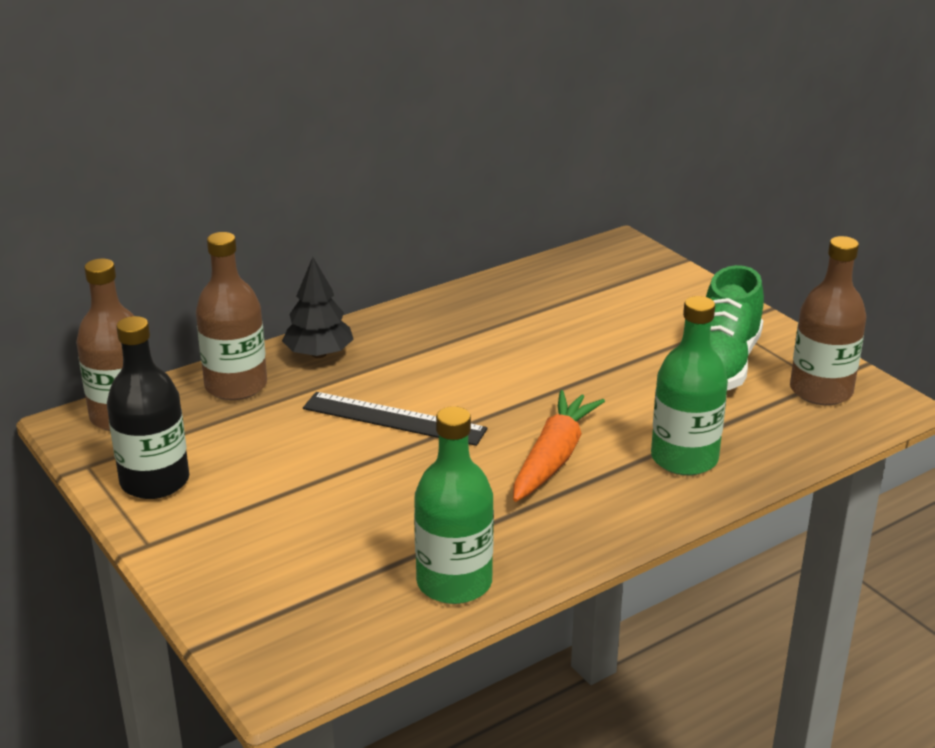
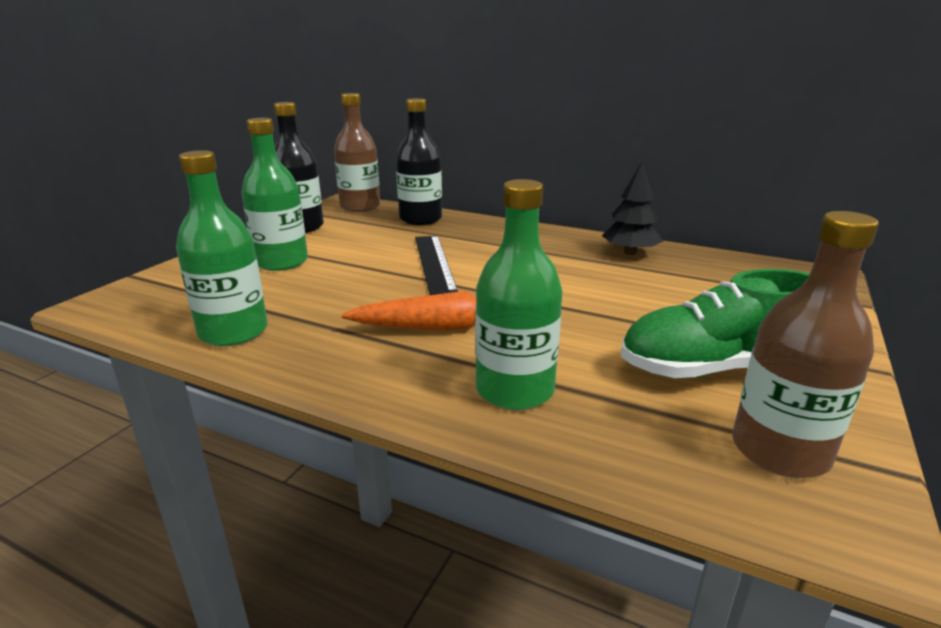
camera: 60 degrees right, 5 degrees down
(236, 386) = (420, 219): brown bottle -> black bottle
(278, 520) = (281, 262): none -> green bottle
(319, 354) = (484, 227): black tree -> black tree (630, 252)

